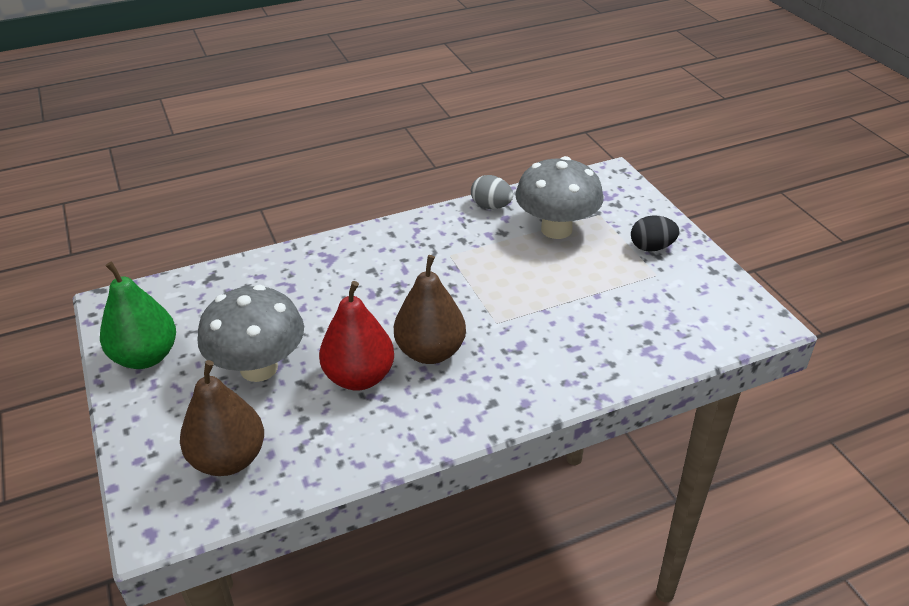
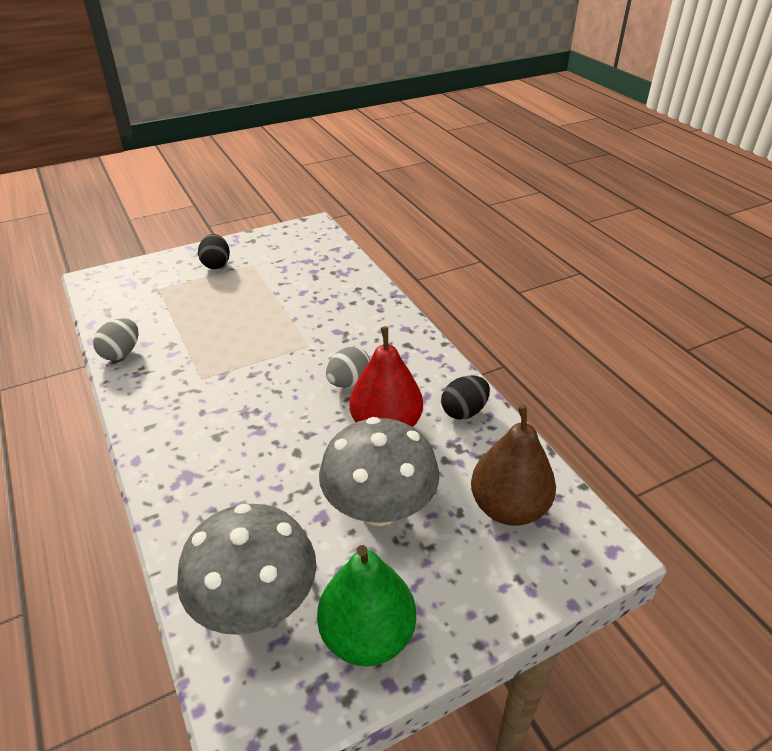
camera: 95 degrees left, 0 degrees up
(368, 441) = (464, 411): none -> black egg
(430, 352) = (349, 382): brown pear -> grey egg
(556, 229) = (175, 312): grey mushroom -> grey mushroom (255, 603)

